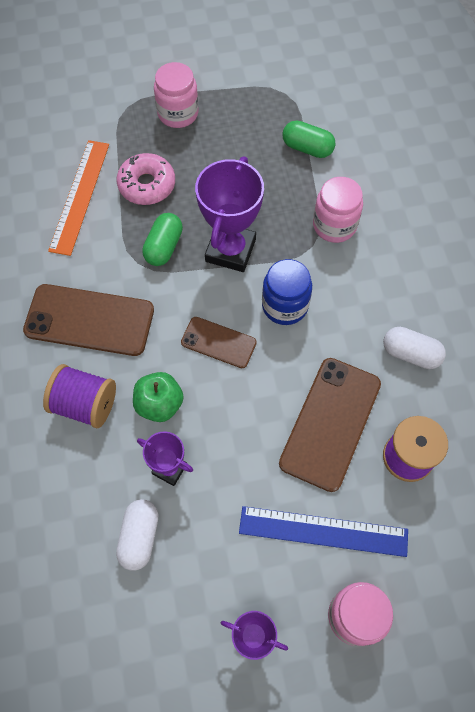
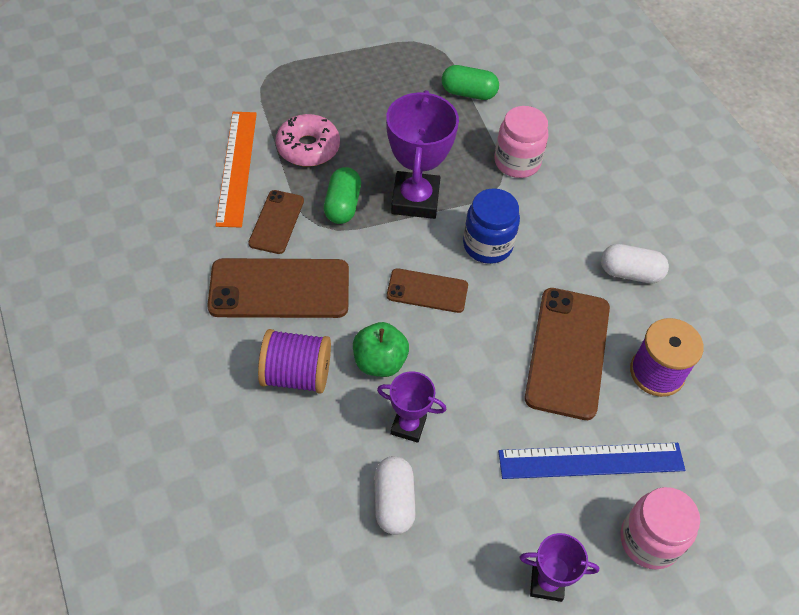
camera: 15 degrees left, 10 degrees down
(102, 255) = (277, 222): none -> brown phone
(178, 113) = (323, 76): pink jar -> none

